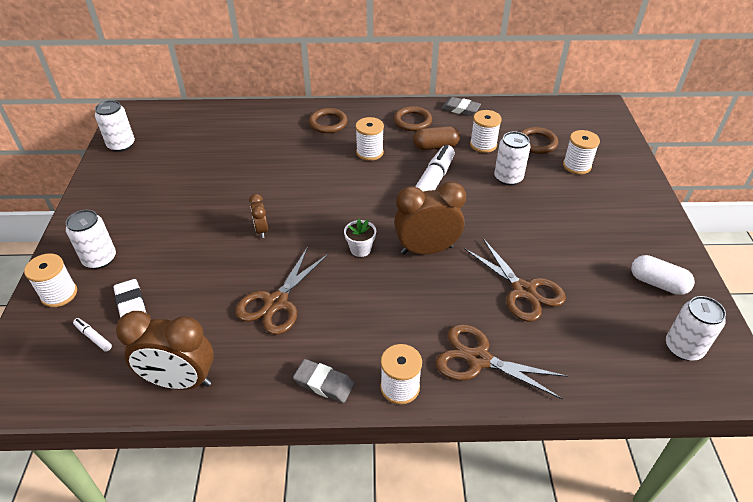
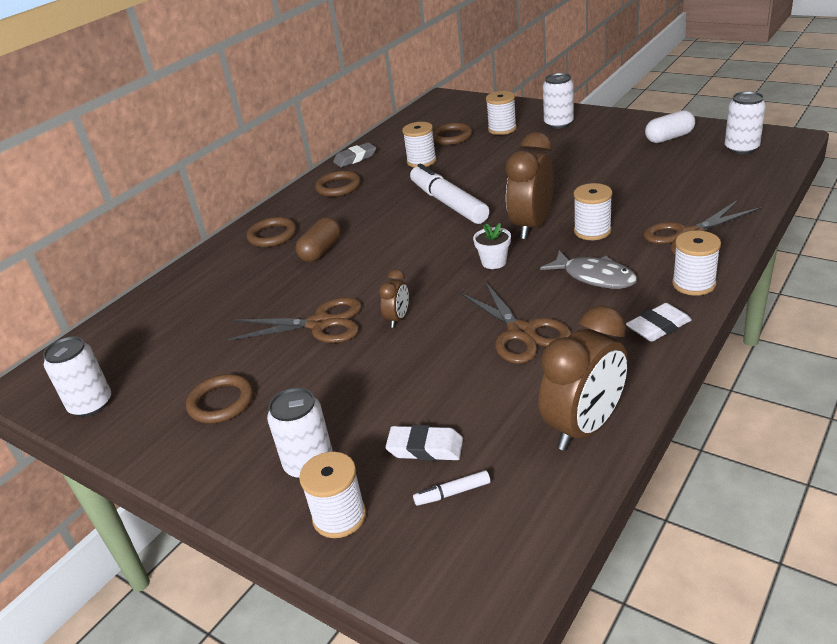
camera: 50 degrees left, 10 degrees down
(142, 194) = (221, 402): none -> brown ring
(261, 230) = (398, 319): brown clock -> brown clock turned 90 degrees counterclockwise
(324, 383) = (658, 327): grey eraser -> white eraser
(369, 152) = (355, 222): white spool -> white spool (592, 231)
(374, 317) = (595, 277): none -> grey fish
(436, 146) = (393, 185): brown capsule -> brown capsule (321, 251)
(508, 178) = (481, 162): white can -> white can (558, 124)
(523, 290) = (627, 193): brown scissors -> brown scissors (320, 324)

